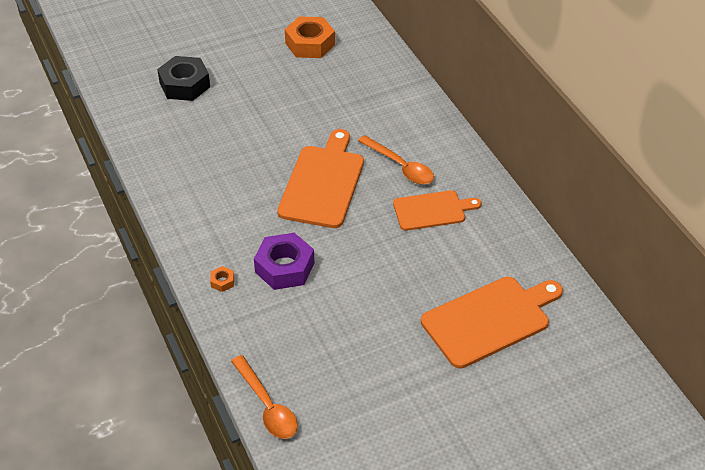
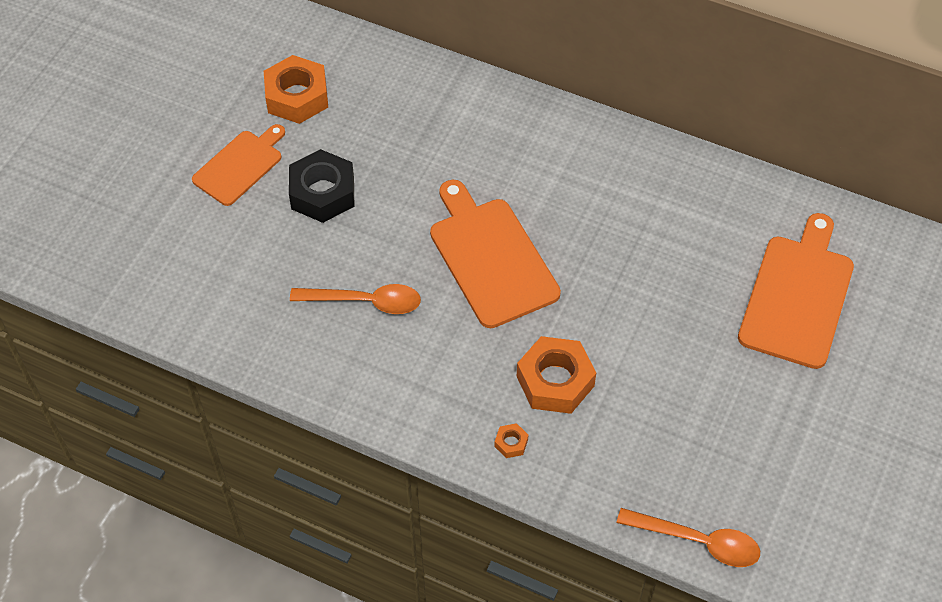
camera: 40 degrees left, 10 degrees up
(184, 85) = (210, 239): black nut -> black nut (322, 193)
(284, 267) = (555, 381): purple nut -> orange nut
(400, 166) = (547, 185): orange spoon -> orange spoon (365, 302)
(432, 210) = (628, 214): orange cutting board -> orange cutting board (240, 165)

